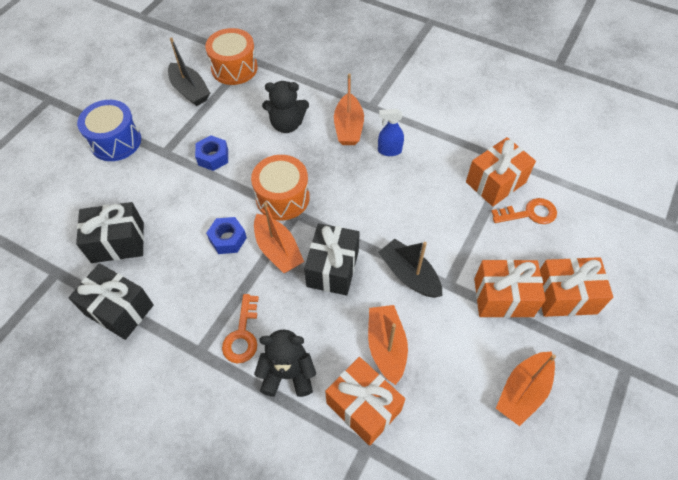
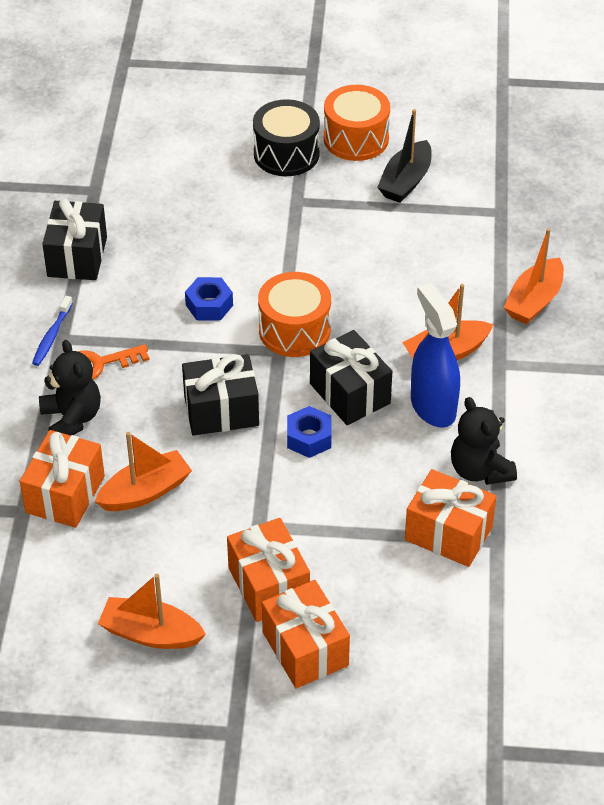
camera: 65 degrees right, 10 degrees down
(116, 141) = (286, 154): blue drum -> black drum
(118, 242) = (154, 219): black gift -> black gift (350, 393)
(192, 358) = (52, 336): none -> blue toothbrush
(213, 157) = (316, 245): blue nut -> blue nut (309, 438)
(234, 68) = (473, 205): orange drum -> orange drum (356, 139)
(278, 250) = (219, 353): orange boat -> orange boat (534, 301)
(287, 124) = (411, 292): black teddy bear -> black teddy bear (480, 470)
(389, 151) = (432, 406): blue spray bottle -> blue spray bottle, size x1.76
(409, 275) = (251, 484): black boat -> none
(529, 213) = (416, 583): orange key -> none

